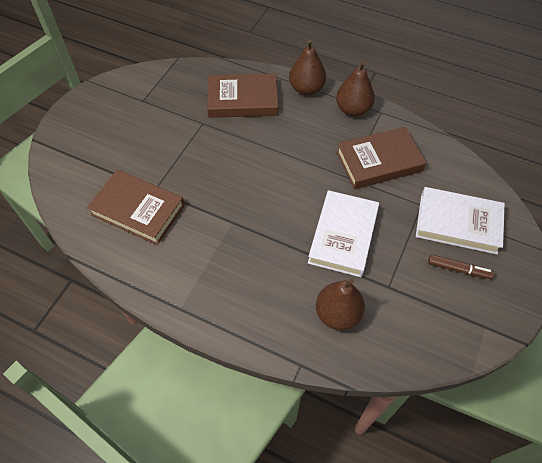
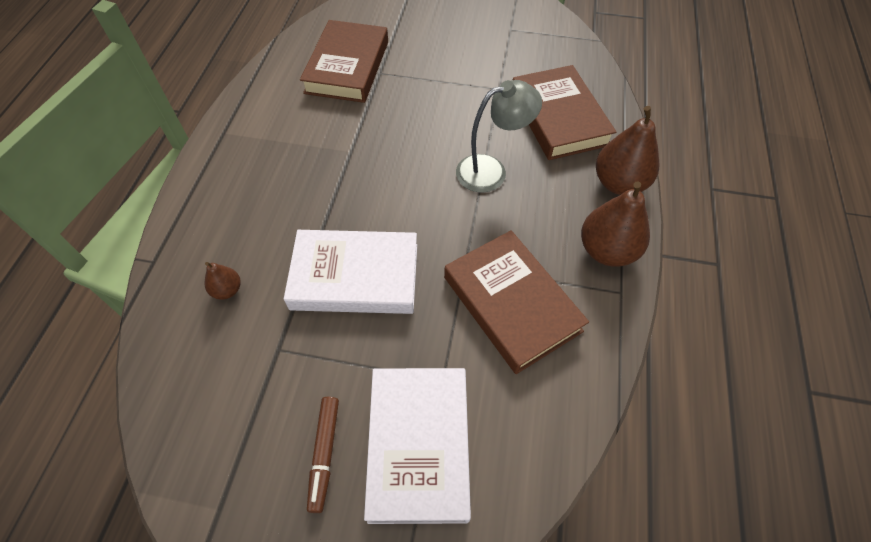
camera: 75 degrees right, 0 degrees up
(277, 146) = (491, 170): none -> grey lamp
(337, 314) = (227, 290): brown pear -> brown pear, size x0.50

